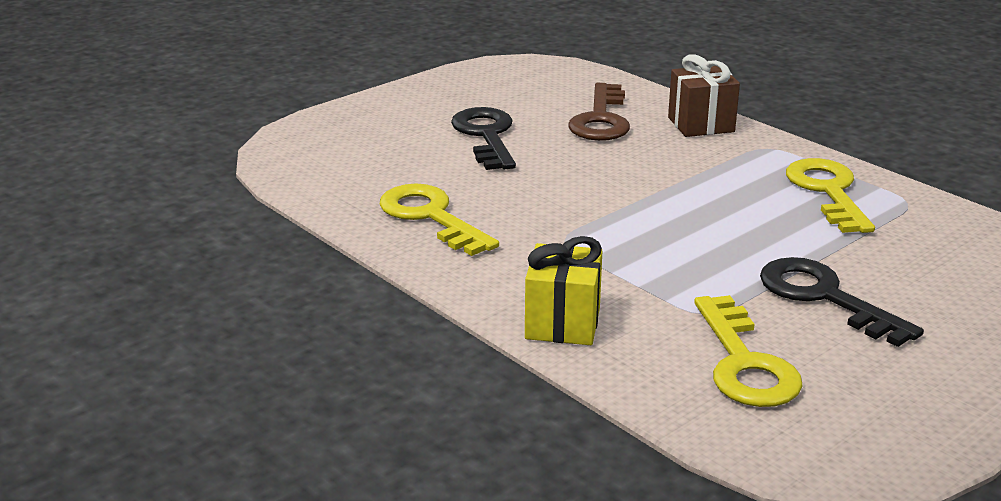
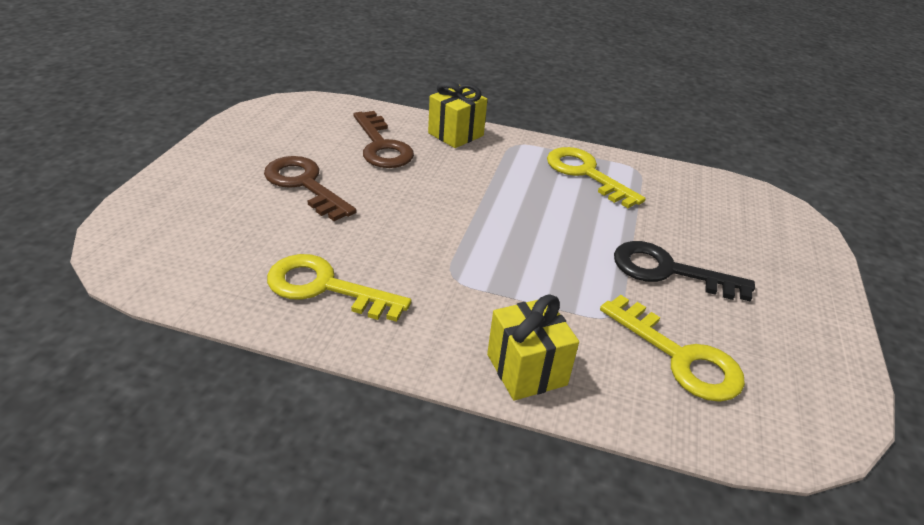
camera: 35 degrees left, 10 degrees up
(486, 136) = (304, 185): black key -> brown key
(701, 124) = (455, 134): brown gift -> yellow gift

